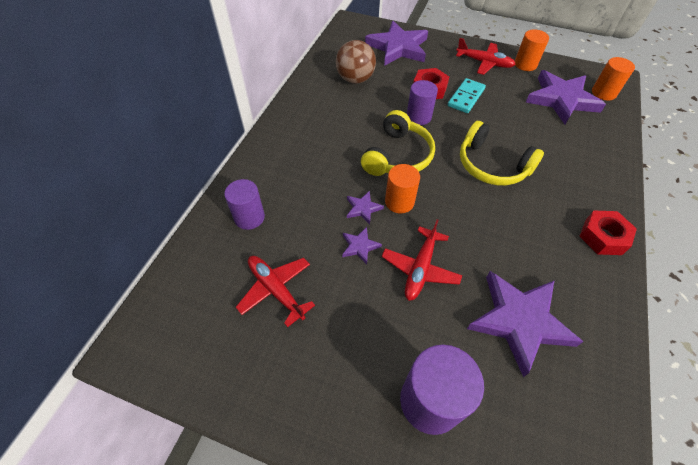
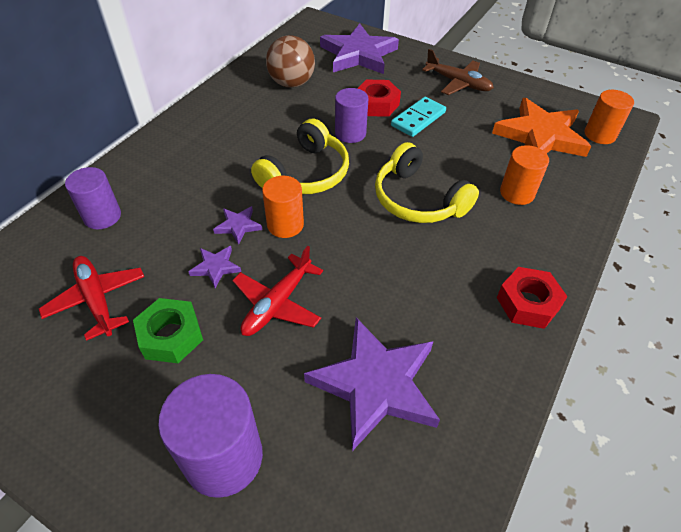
camera: 10 degrees right, 5 degrees down
(348, 310) = (171, 336): none -> green nut
(484, 63) = (458, 83): red plane -> brown plane
(525, 64) = (510, 90): orange cylinder -> orange cylinder (517, 193)
(562, 99) = (540, 136): purple star -> orange star

